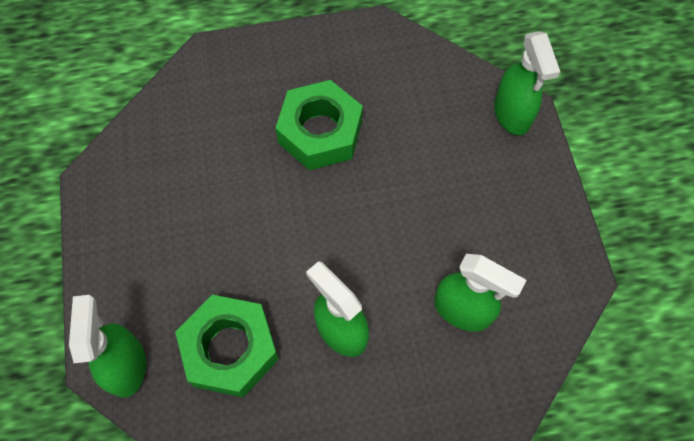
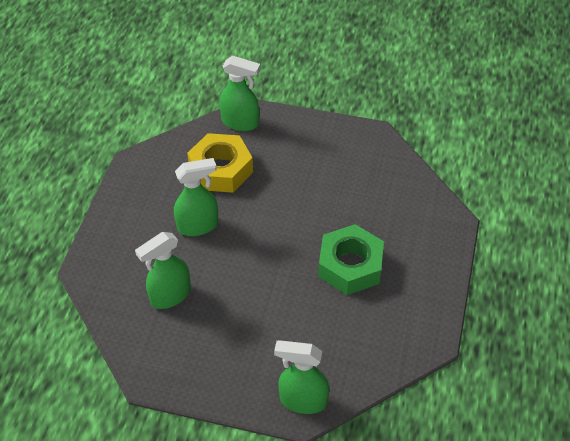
camera: 115 degrees right, 15 degrees down
(230, 349) = (221, 169): green nut -> yellow nut

